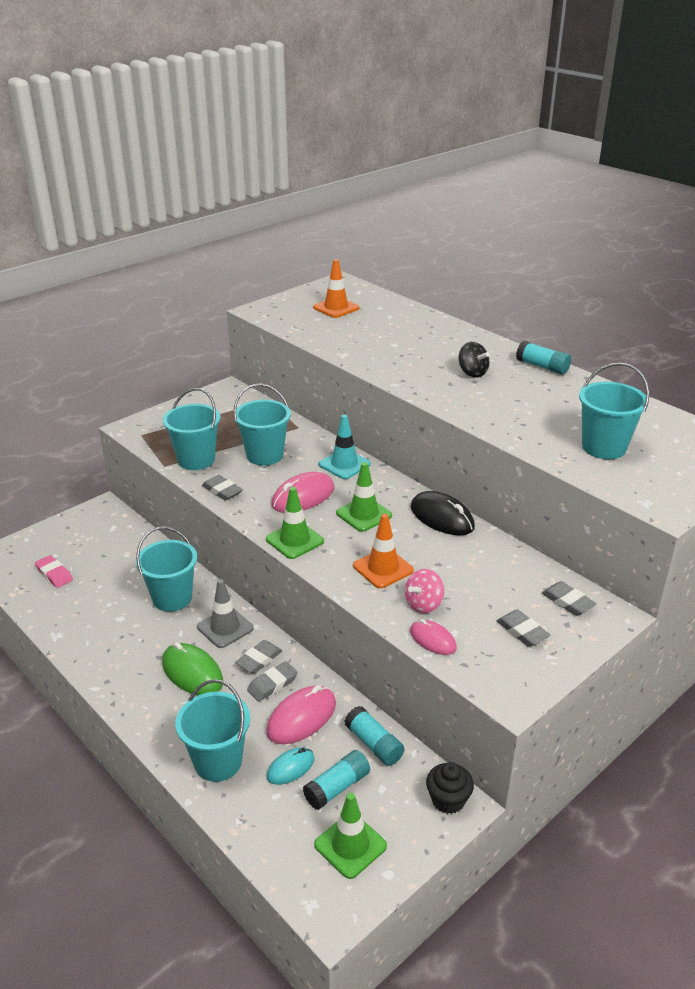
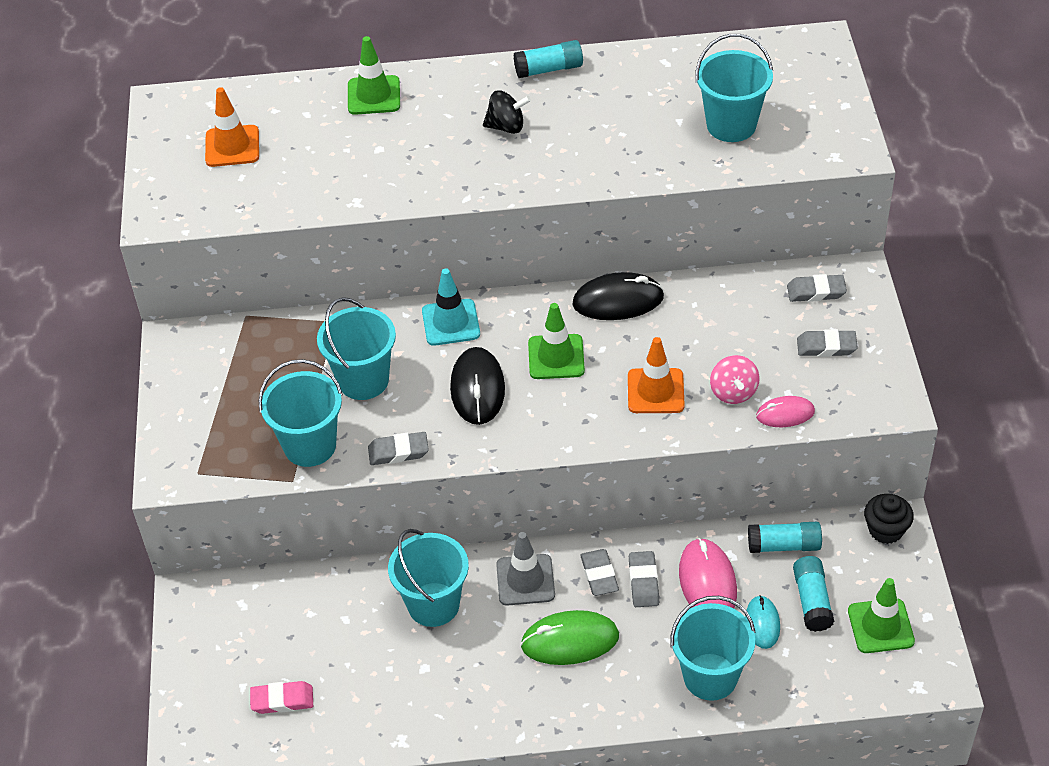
camera: 50 degrees left, 15 degrees up
(294, 540) = (548, 435): green traffic cone -> green traffic cone (374, 95)
(303, 497) = (477, 389): pink mouse -> black mouse

